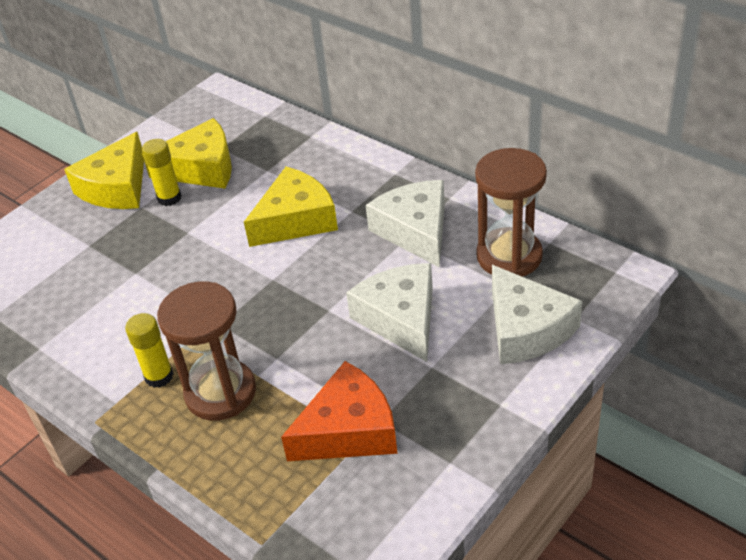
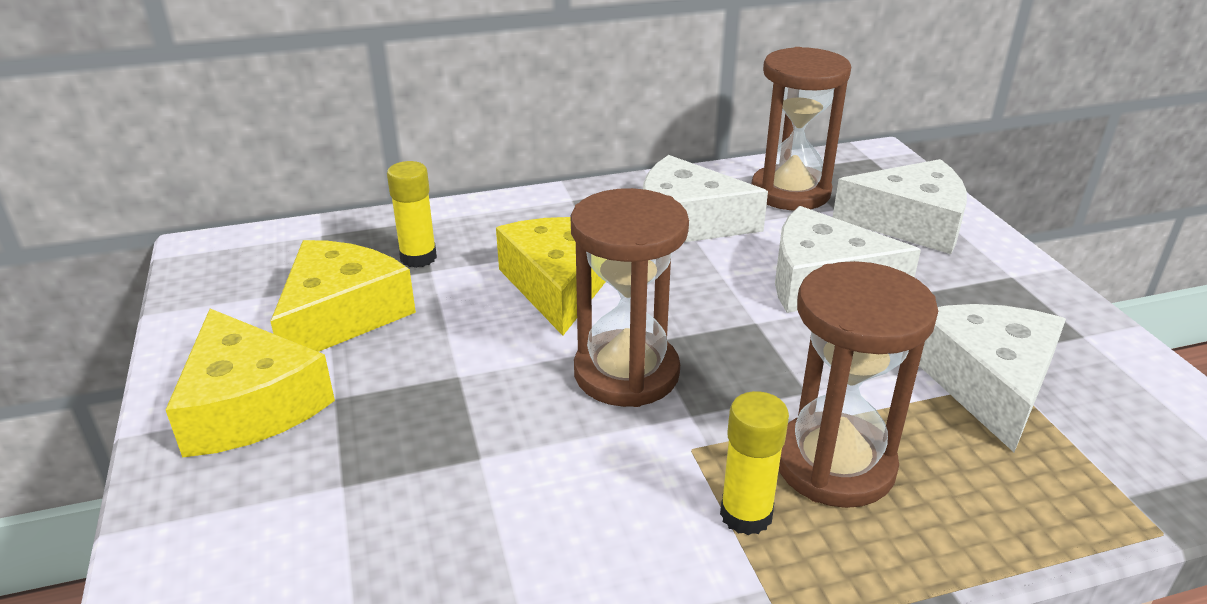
camera: 60 degrees left, 10 degrees down
(169, 198) = (359, 364): yellow glue stick -> yellow glue stick (418, 257)
(236, 285) = (626, 373): none -> brown hourglass
(349, 430) = (988, 383): orange cheese -> white cheese

